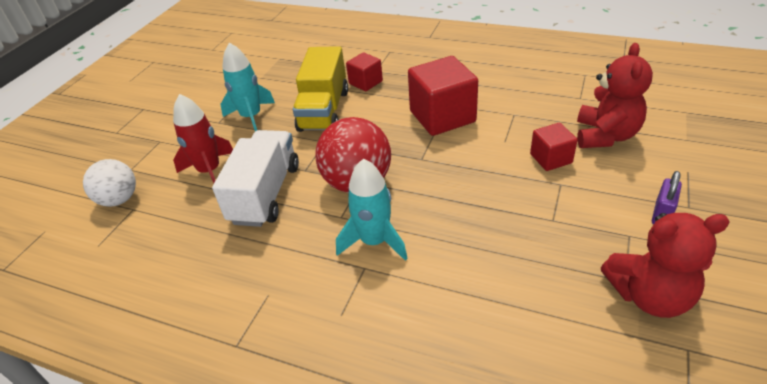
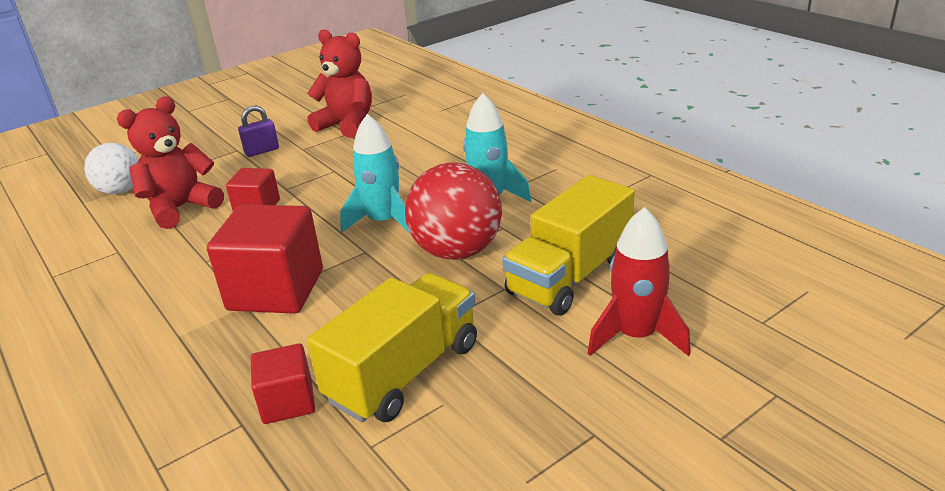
camera: 150 degrees left, 10 degrees down
(119, 199) = (787, 343): white ball -> white ball (121, 190)
(251, 117) = (528, 416): turquoise rocket -> turquoise rocket (383, 222)
(265, 194) = (570, 276): white truck -> yellow truck

